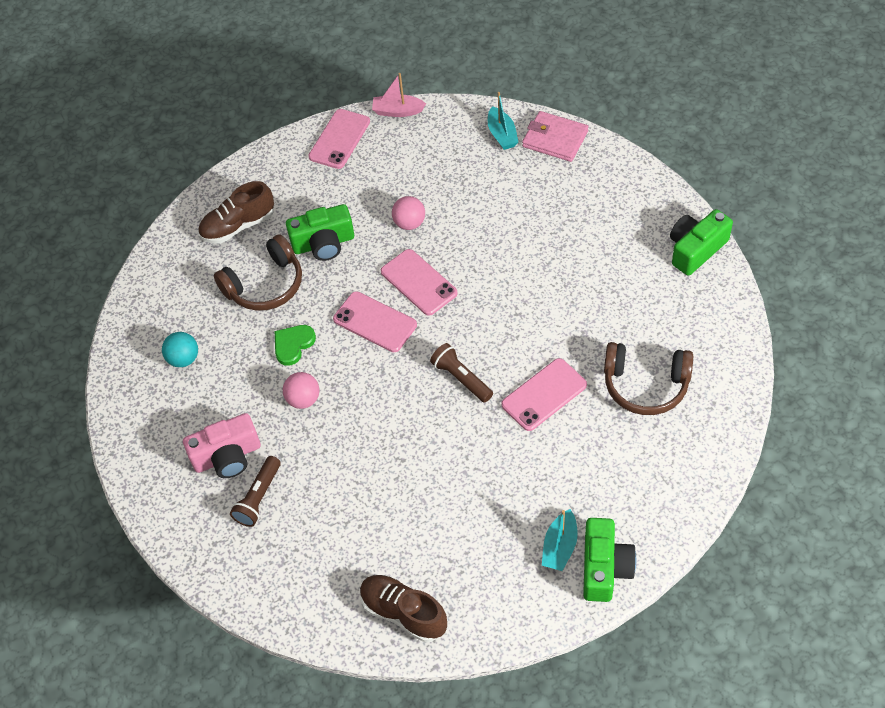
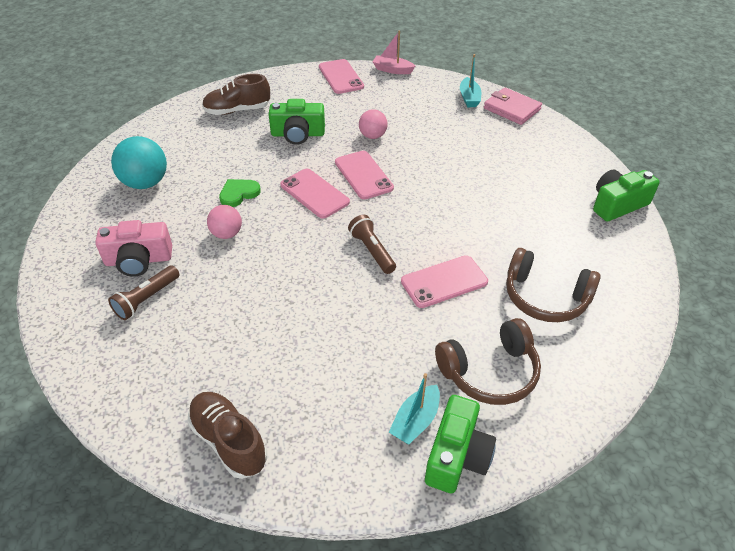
camera: 10 degrees right, 10 degrees down
(184, 359) = (145, 183): turquoise ball -> turquoise ball, size x1.64
(265, 285) = (238, 150): brown headphones -> brown headphones (490, 372)
(339, 139) = (341, 77): pink phone -> pink phone turned 60 degrees counterclockwise

